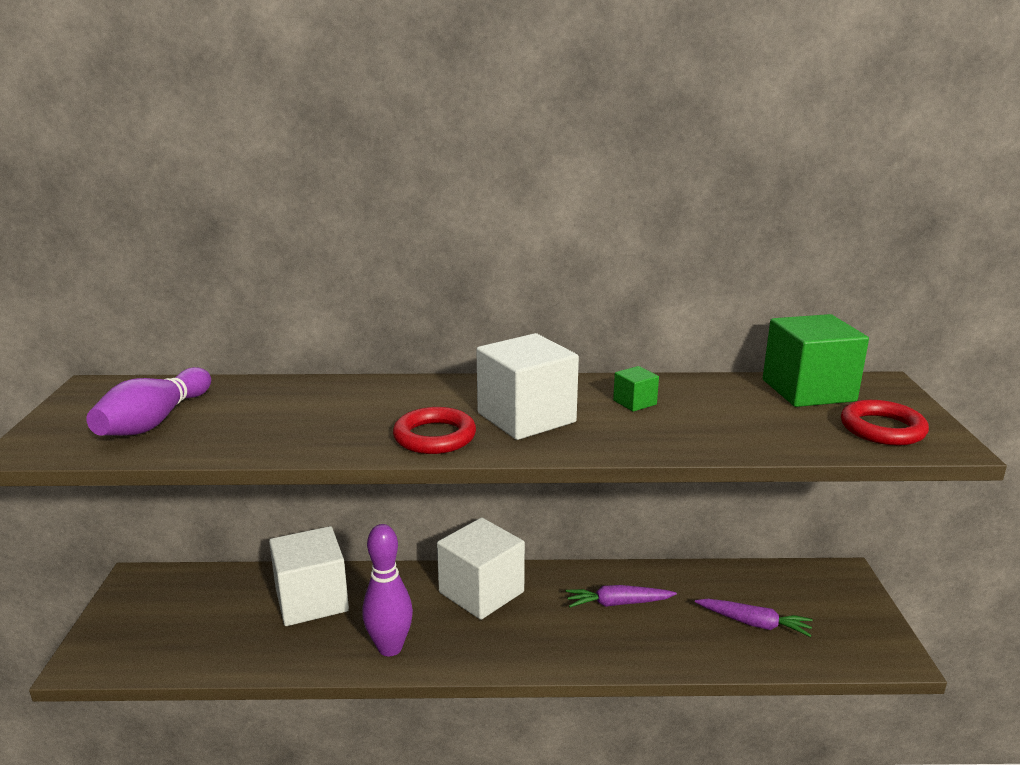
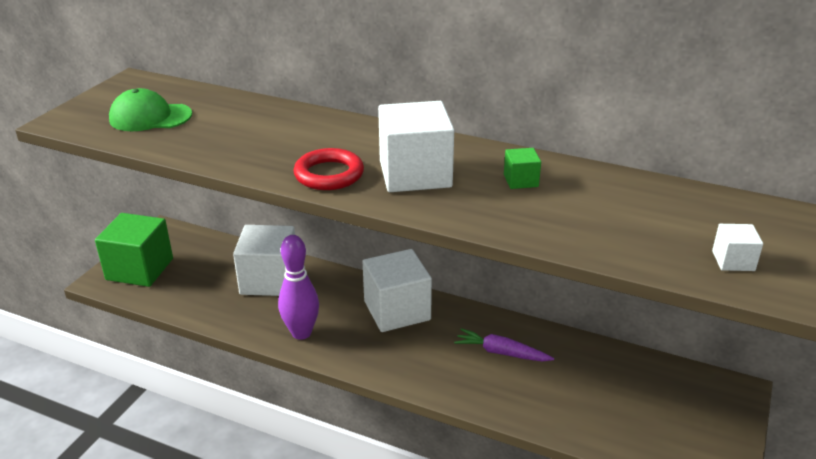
camera: 25 degrees right, 10 degrees up
(155, 421) = (150, 117): purple bowling pin -> green cap
(754, 623) = (610, 406): purple carrot -> none
(808, 390) = (701, 205): green cube -> green cube (140, 269)
(882, 429) = (733, 261): red ring -> white cube

